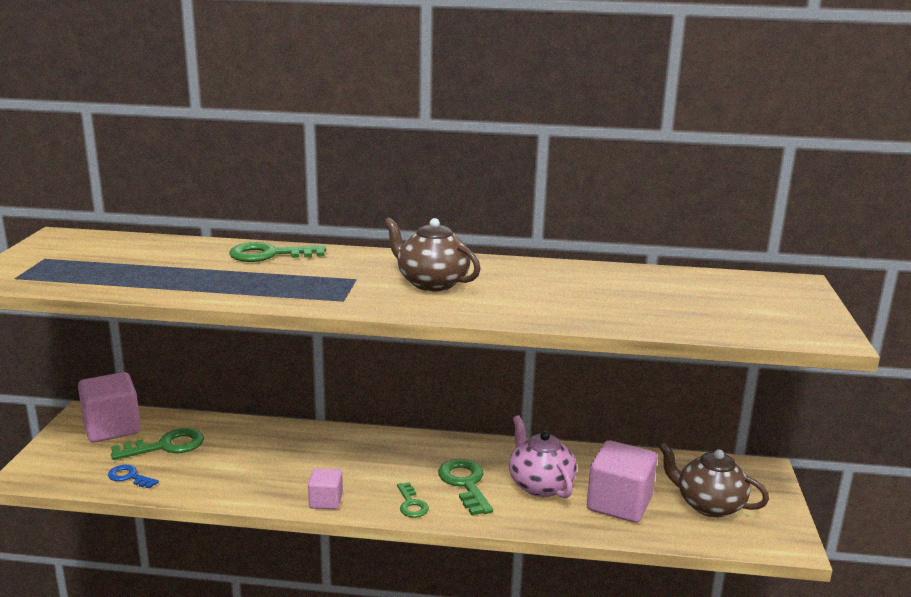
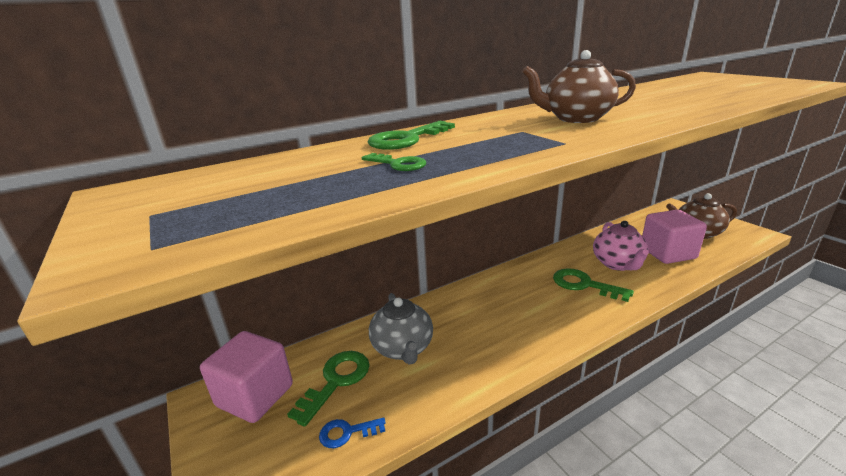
camera: 35 degrees left, 5 degrees up
(237, 450) = (403, 348): none -> grey teapot
(326, 501) = (534, 348): pink cube -> none
(411, 504) = (584, 316): green key -> green key (398, 164)
(540, 485) = (618, 264): pink teapot -> pink teapot turned 120 degrees counterclockwise

